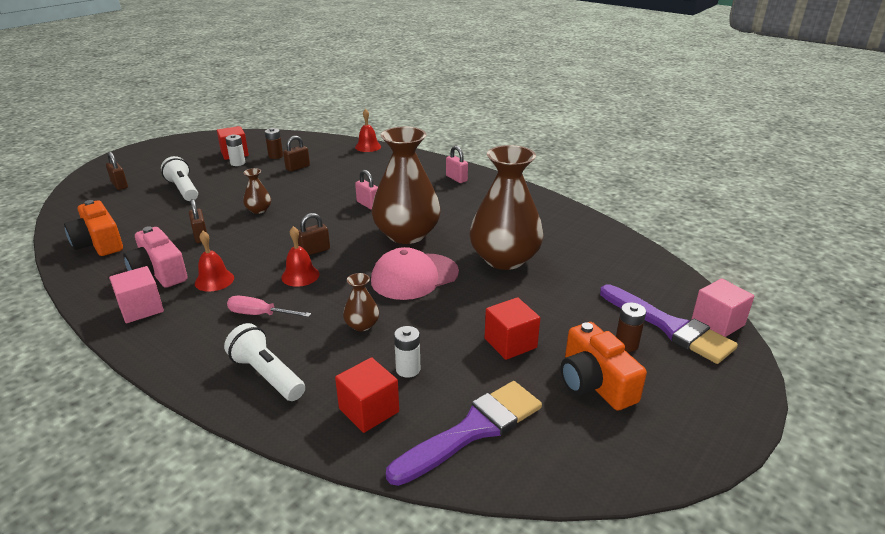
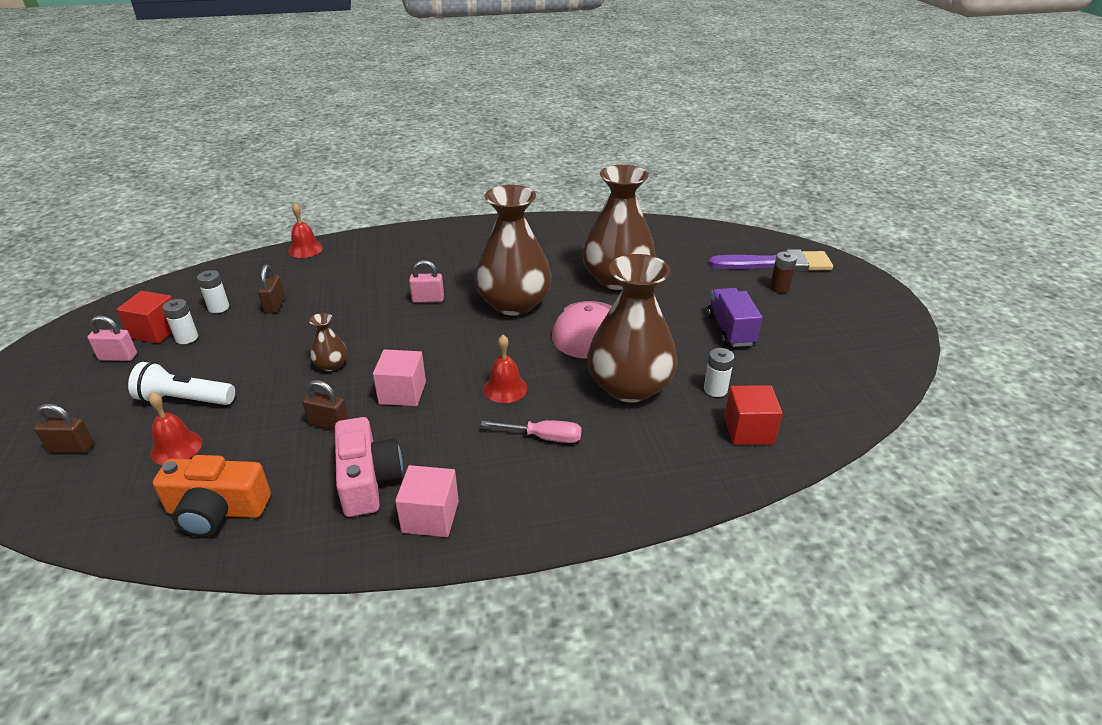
camera: 50 degrees left, 5 degrees up
(159, 272) = (368, 480): pink camera -> pink camera turned 105 degrees counterclockwise
(214, 280) = (440, 445): red bell -> red bell (176, 447)
(260, 314) = (544, 437): pink screwdriver -> pink screwdriver turned 135 degrees counterclockwise
(267, 375) = (647, 467): white flashlight -> none
(275, 156) = (218, 308): brown battery -> white battery
(314, 251) = (471, 363): brown padlock -> none
(362, 325) = (629, 386): brown vase -> brown vase, size x2.35
(456, 178) = (454, 238): pink padlock -> pink padlock (118, 357)
(472, 430) = (813, 392): purple brush -> none
(510, 343) = (730, 330): red cube -> purple truck
(595, 383) = (808, 320): orange camera -> none
(717, 322) = (790, 246): pink cube -> pink cube (402, 393)

